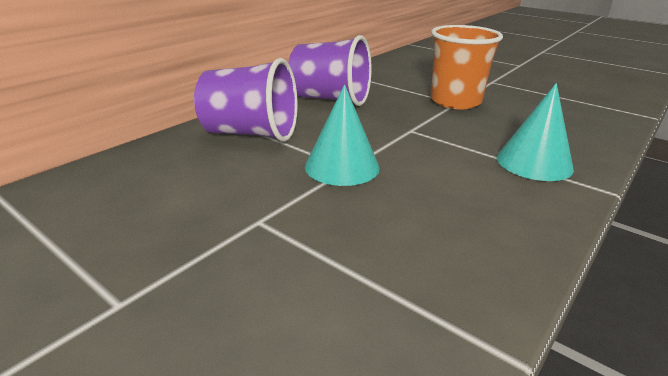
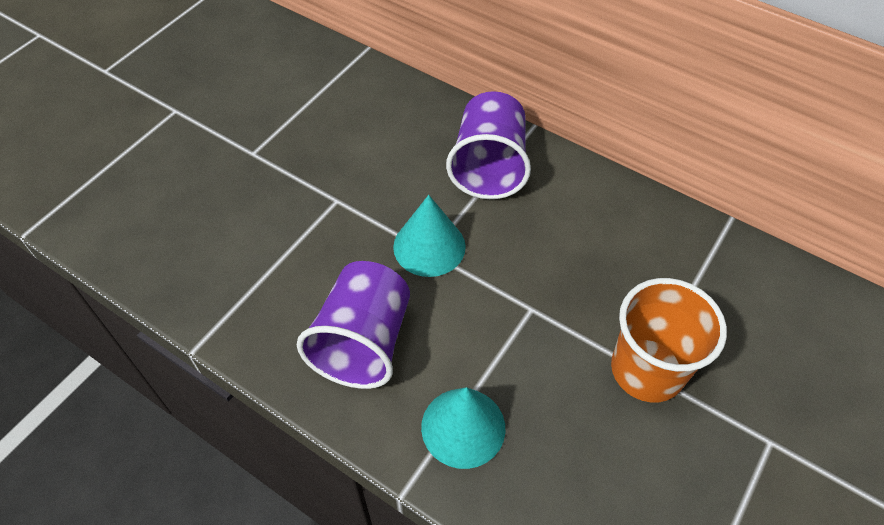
camera: 85 degrees right, 25 degrees up
(330, 99) = (609, 224): purple cup -> purple cup (363, 342)

